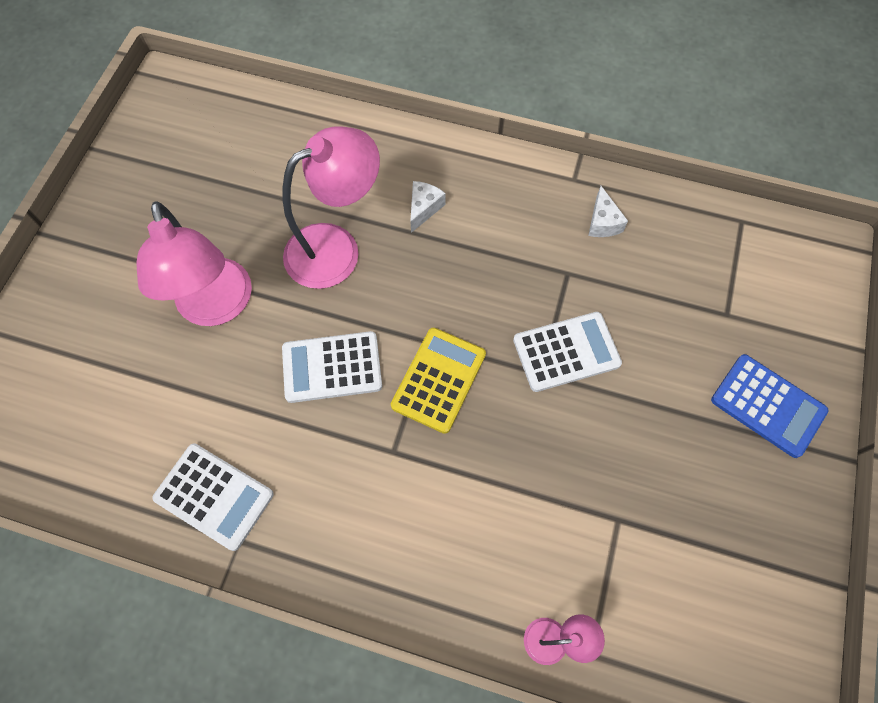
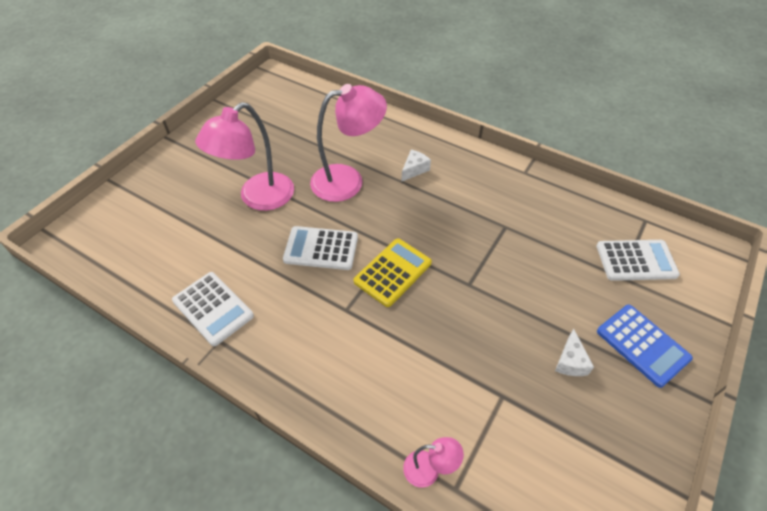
camera: 15 degrees right, 15 degrees down
(217, 307) = (258, 198): pink lamp -> pink lamp turned 45 degrees clockwise
(566, 352) = (491, 275): white calculator -> white calculator (636, 260)
(602, 222) = (539, 201): white cheese -> white cheese (570, 361)

